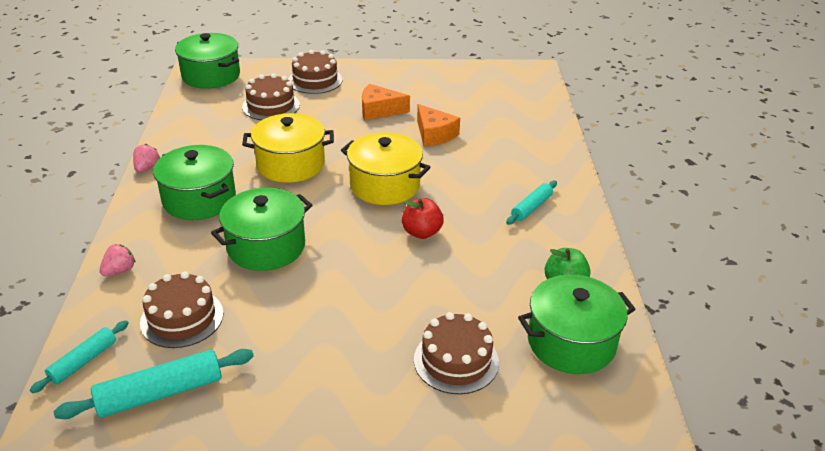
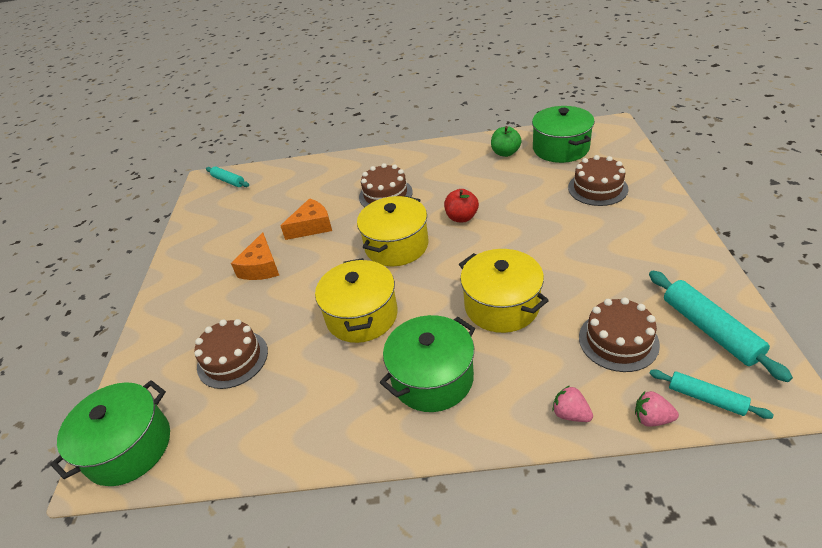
camera: 85 degrees left, 5 degrees up
(147, 168) = (369, 453): pink strawberry -> pink strawberry (652, 418)
(266, 247) = (502, 305): green pot -> yellow pot
(315, 80) = (179, 329): brown cake -> brown cake (385, 194)
(531, 207) = (421, 170): turquoise rolling pin -> turquoise rolling pin (228, 181)

